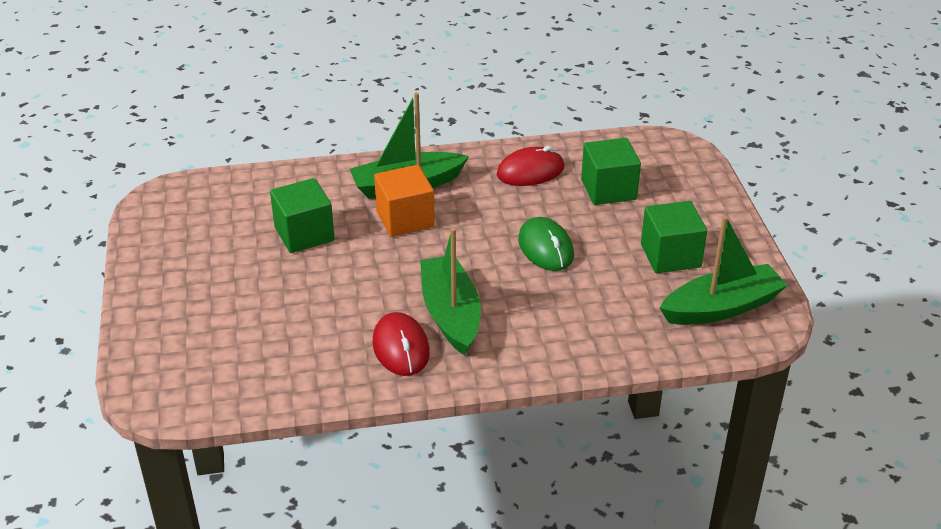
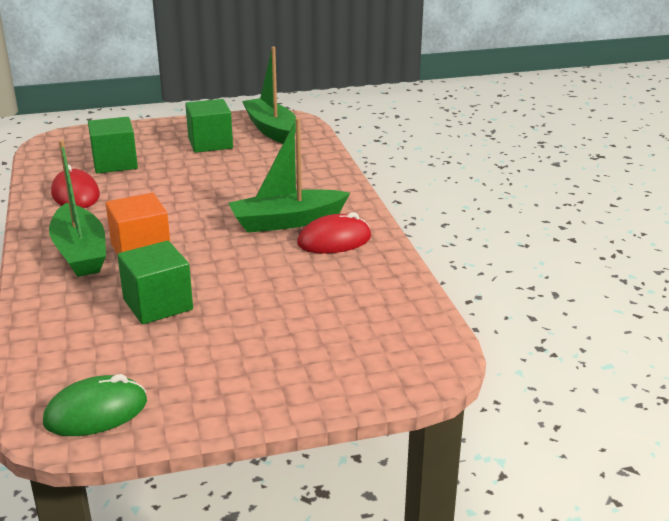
camera: 95 degrees left, 10 degrees down
(545, 248) = (196, 186): green mouse -> green mouse (96, 412)

